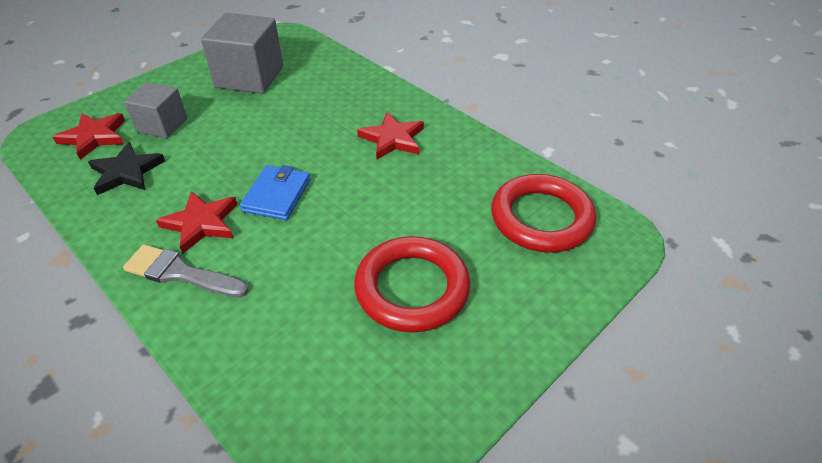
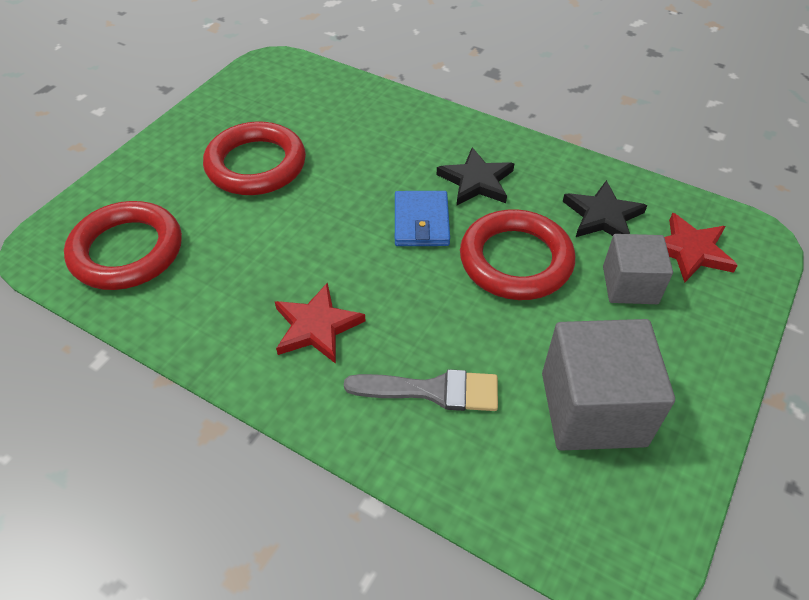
camera: 165 degrees right, 5 degrees up
(180, 273) = (459, 141): grey brush -> grey brush (432, 391)
(201, 223) = (476, 181): red star -> black star
(225, 153) = (515, 260): none -> red ring

